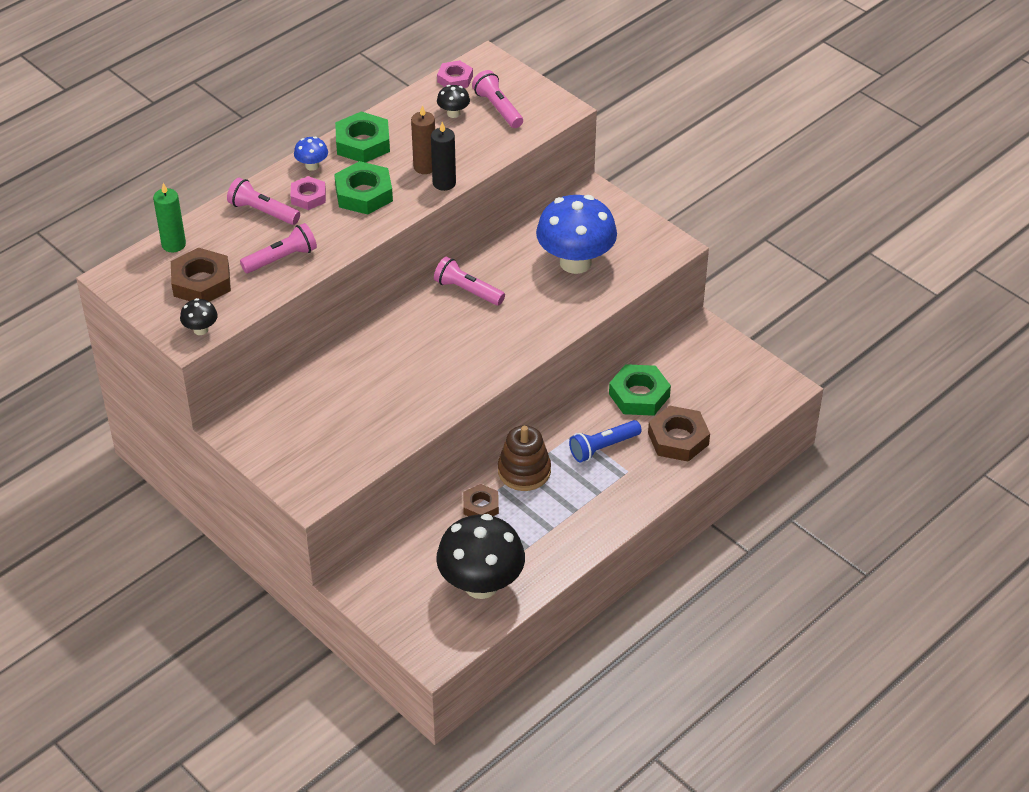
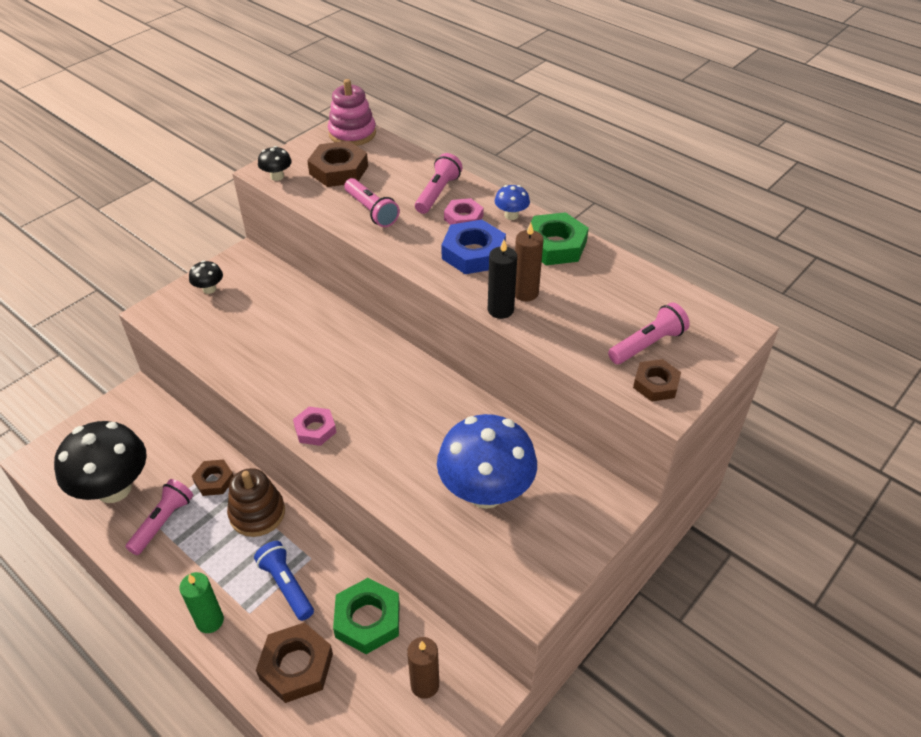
camera: 85 degrees right, 0 degrees up
(130, 272) = (352, 133): none -> pink stacking toy
(173, 244) = (388, 150): green candle -> green candle (210, 621)
(364, 194) = (473, 253): green nut -> blue nut
(453, 113) = (626, 308): black mushroom -> black mushroom (209, 289)
(455, 79) = (690, 304): pink nut -> pink nut (315, 429)
(467, 291) = (428, 398): pink flashlight -> pink flashlight (163, 522)
(541, 110) = (656, 384): none -> brown nut
(696, 363) = (425, 685): none -> brown candle

